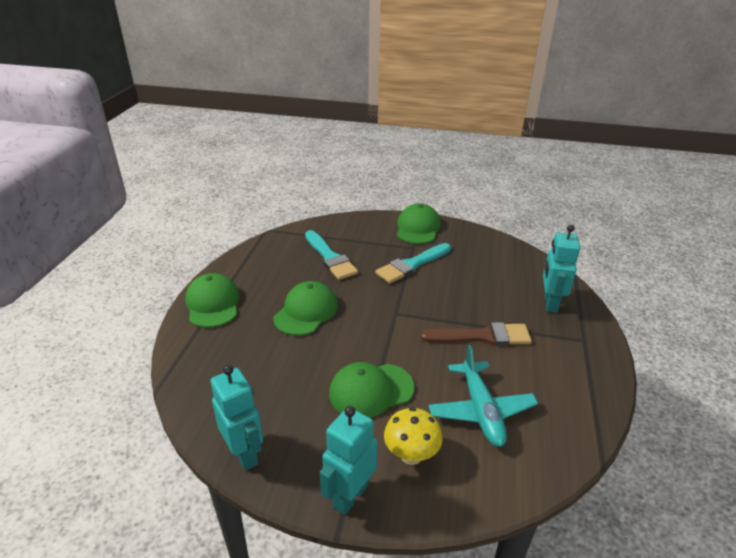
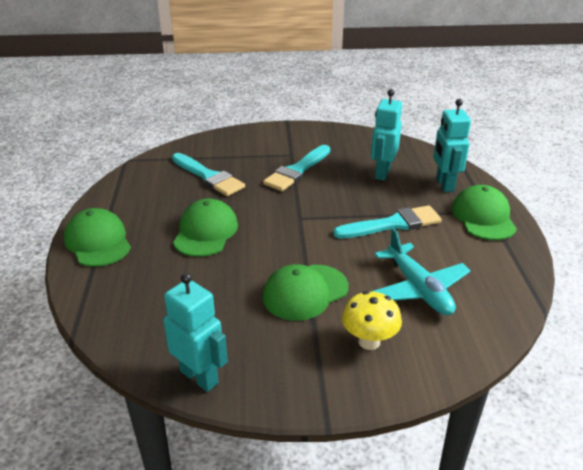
camera: 15 degrees left, 0 degrees up
(350, 495) = (325, 389): turquoise robot -> turquoise robot (382, 173)
(418, 228) = (288, 135): green cap -> green cap (483, 217)
(482, 336) = (393, 224): brown brush -> turquoise brush

